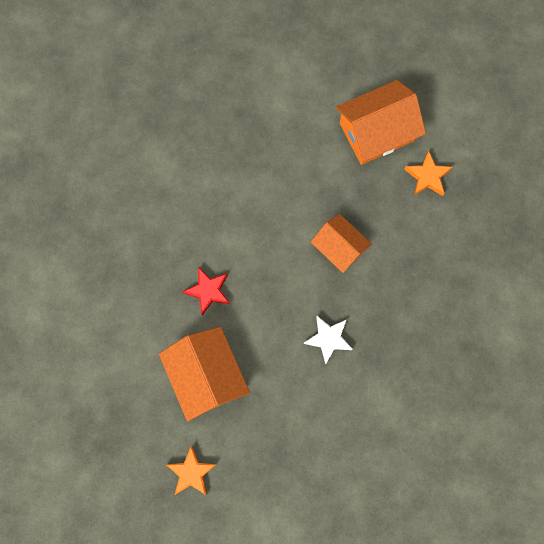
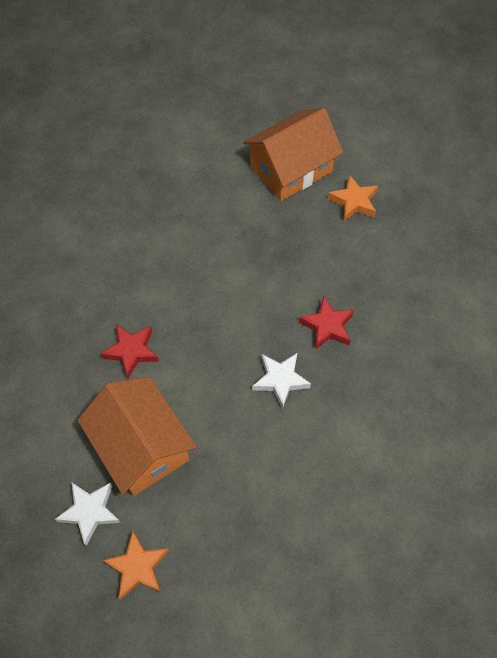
camera: 10 degrees left, 15 degrees down
(160, 423) = (90, 512): none -> white star
(339, 248) = (274, 284): orange house -> none
(377, 296) = (327, 326): none -> red star

